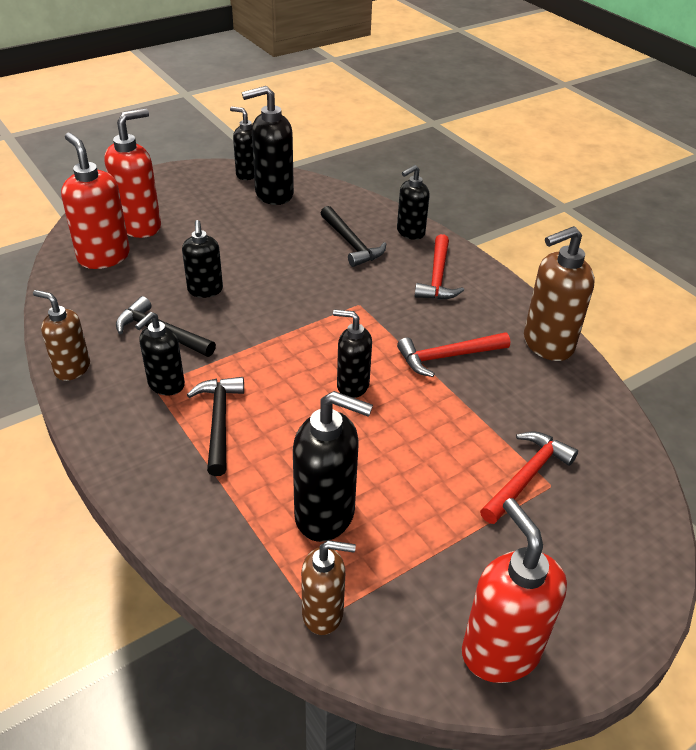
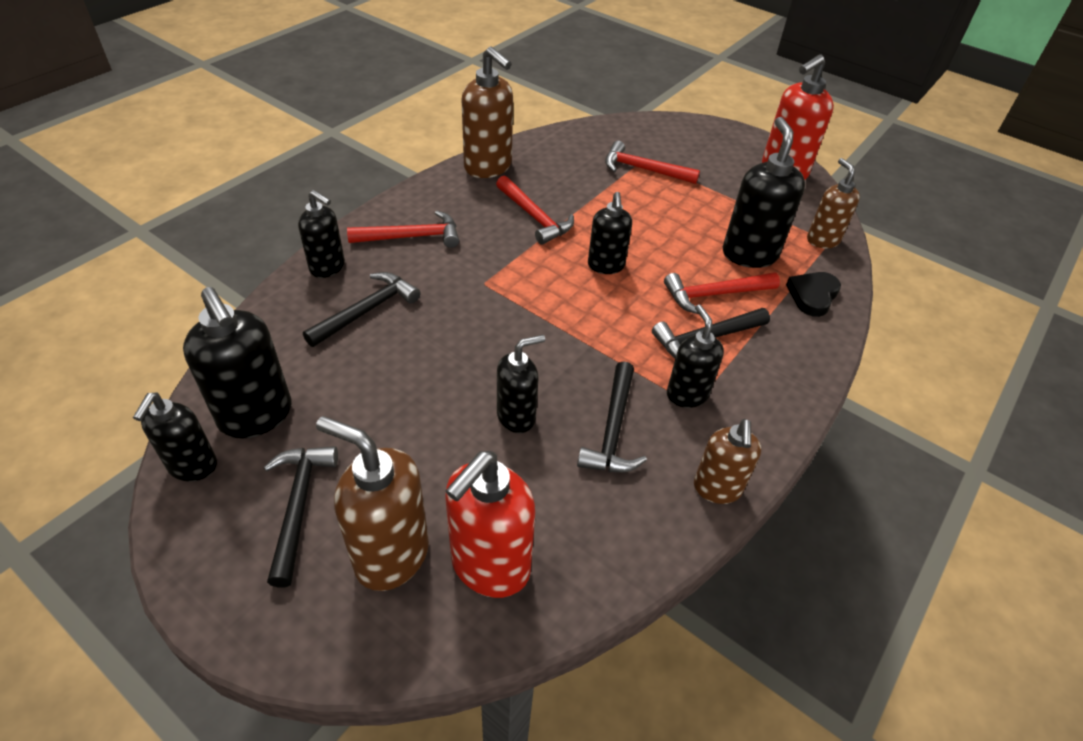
camera: 110 degrees left, 5 degrees up
(140, 226) = (391, 555): red soap dispenser -> brown soap dispenser
(166, 385) = (687, 394): black soap dispenser -> black soap dispenser turned 120 degrees counterclockwise
(196, 202) = (299, 506): none -> black hammer
(231, 543) = (812, 296): none -> black heart
(274, 453) = (714, 294): none -> red hammer

